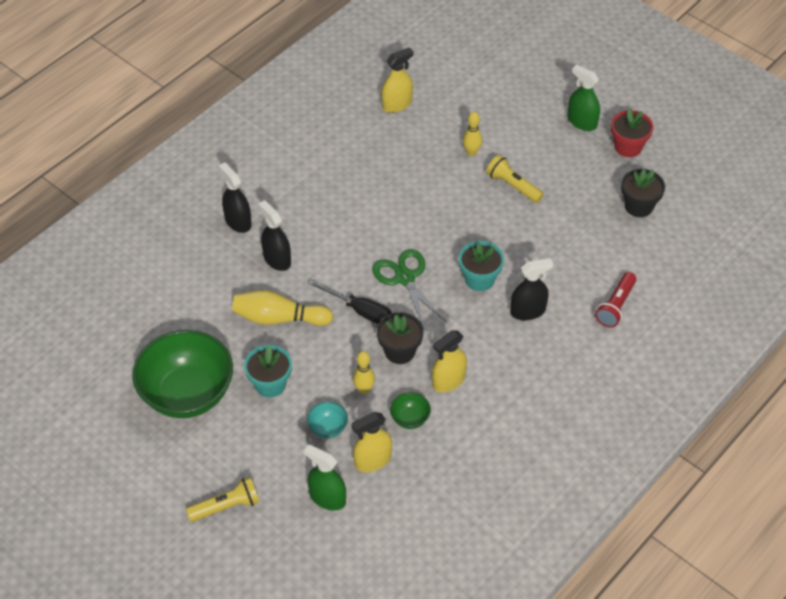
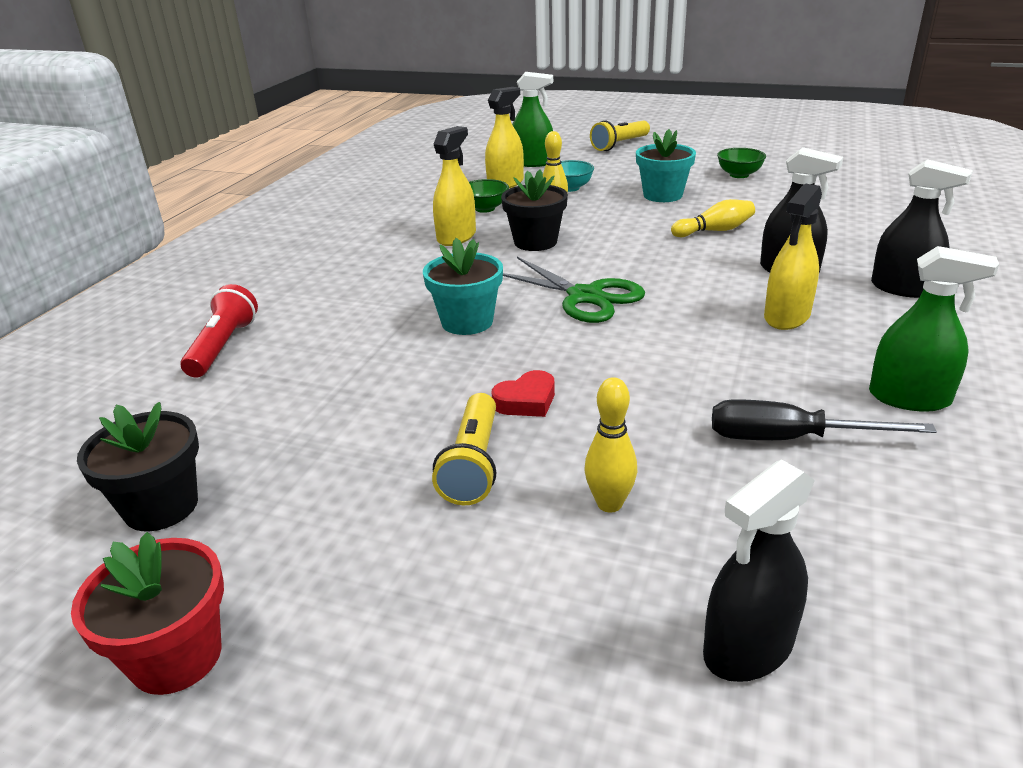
camera: 160 degrees right, 20 degrees down
(187, 394) = (739, 175): green bowl -> green bowl, size x0.41
(279, 318) = (714, 231): yellow bowling pin -> yellow bowling pin, size x0.62
(360, 311) = (618, 257): black screwdriver -> black screwdriver (789, 439)
(397, 104) = (895, 563): yellow spray bottle -> yellow spray bottle (787, 317)
(476, 211) = (526, 401): none -> red heart
(513, 186) = (473, 464): yellow flashlight -> yellow flashlight turned 75 degrees clockwise
(528, 311) = (373, 309): black spray bottle -> black spray bottle (748, 648)
(582, 122) = (334, 696): green spray bottle -> green spray bottle (909, 398)

